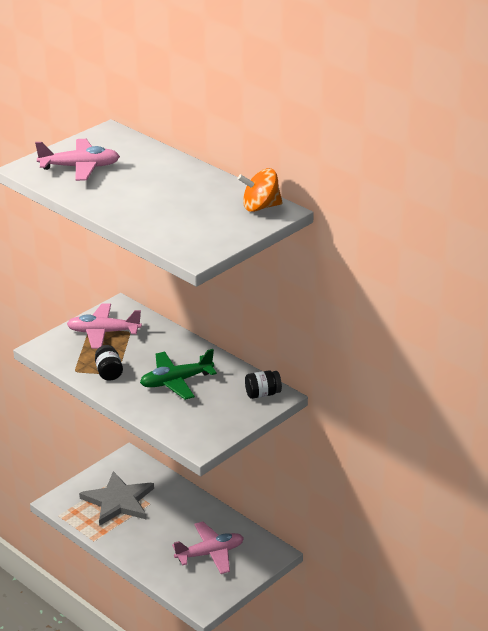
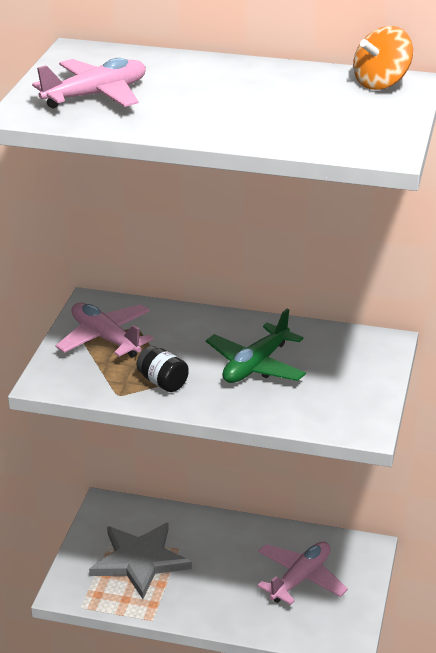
camera: 30 degrees left, 0 degrees up
(103, 332) = (105, 338): pink plane -> pink plane turned 75 degrees clockwise
(262, 394) = (368, 346): black jar -> none

